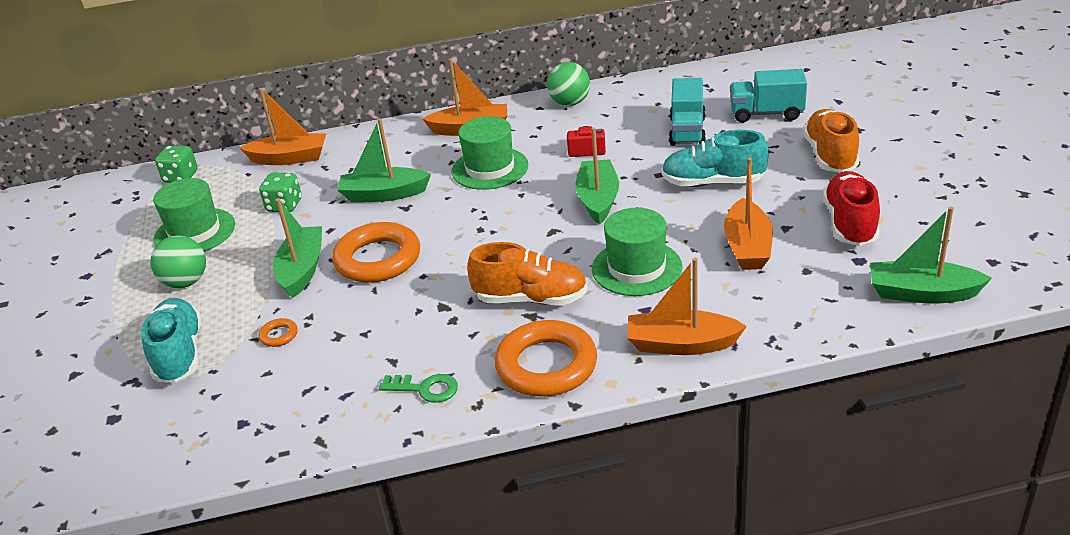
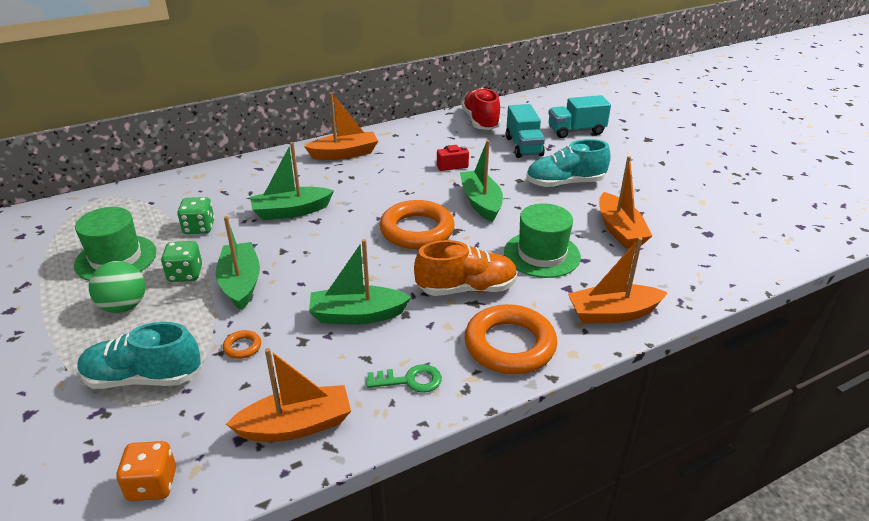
camera: 20 degrees left, 0 degrees up
(154, 451) = (152, 484): none -> orange dice
(179, 354) = (143, 378): turquoise shoe -> turquoise shoe turned 60 degrees counterclockwise
(181, 177) = (82, 210): green dice -> green dice (185, 274)
(289, 158) = (187, 187): orange boat -> orange boat (296, 425)
(378, 259) = (310, 267): orange ring -> orange ring (417, 230)
(490, 168) = (376, 184): green hat -> none
(570, 103) = (418, 130): green ball -> none
(830, 156) = (640, 158): orange shoe -> none
(850, 223) = (684, 206): red shoe -> red shoe (480, 121)
(922, 293) = (768, 254): green boat -> green boat (357, 315)

